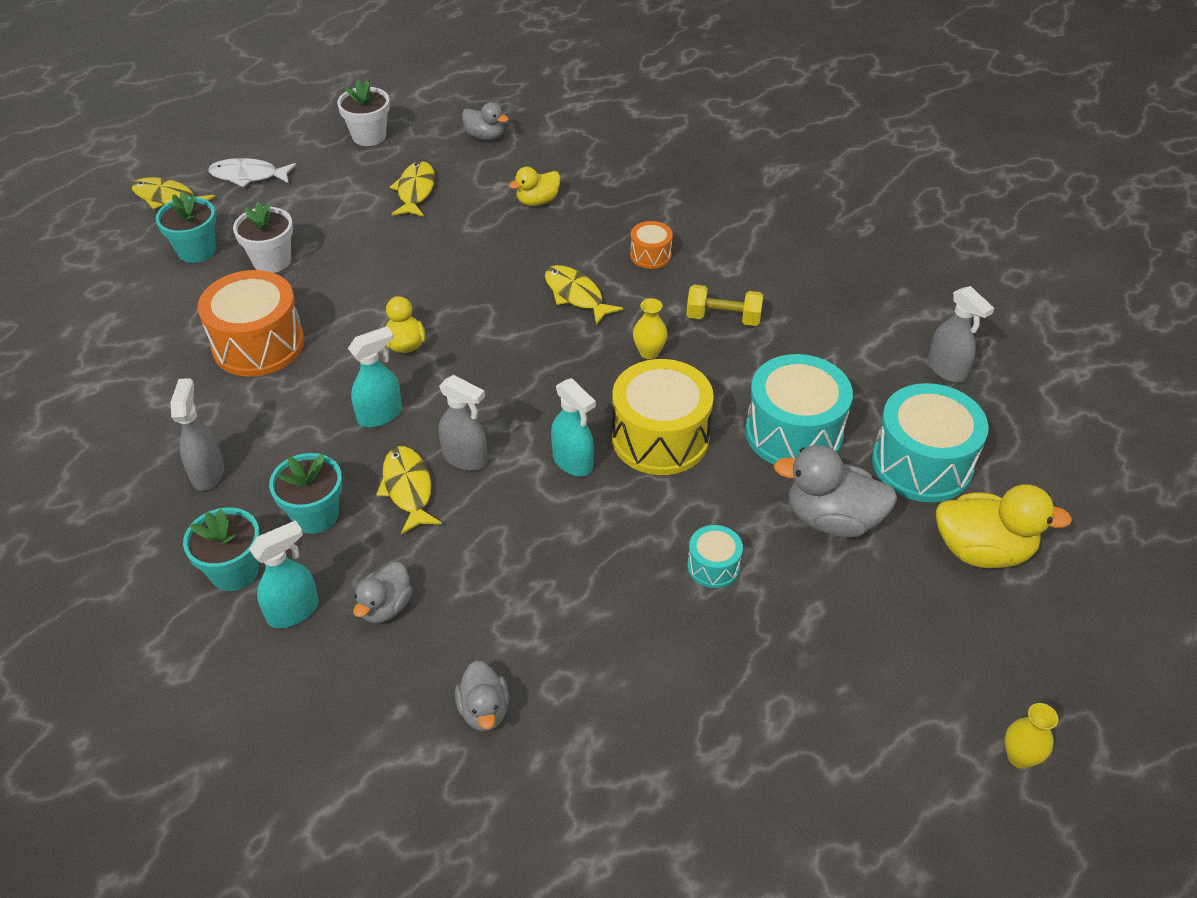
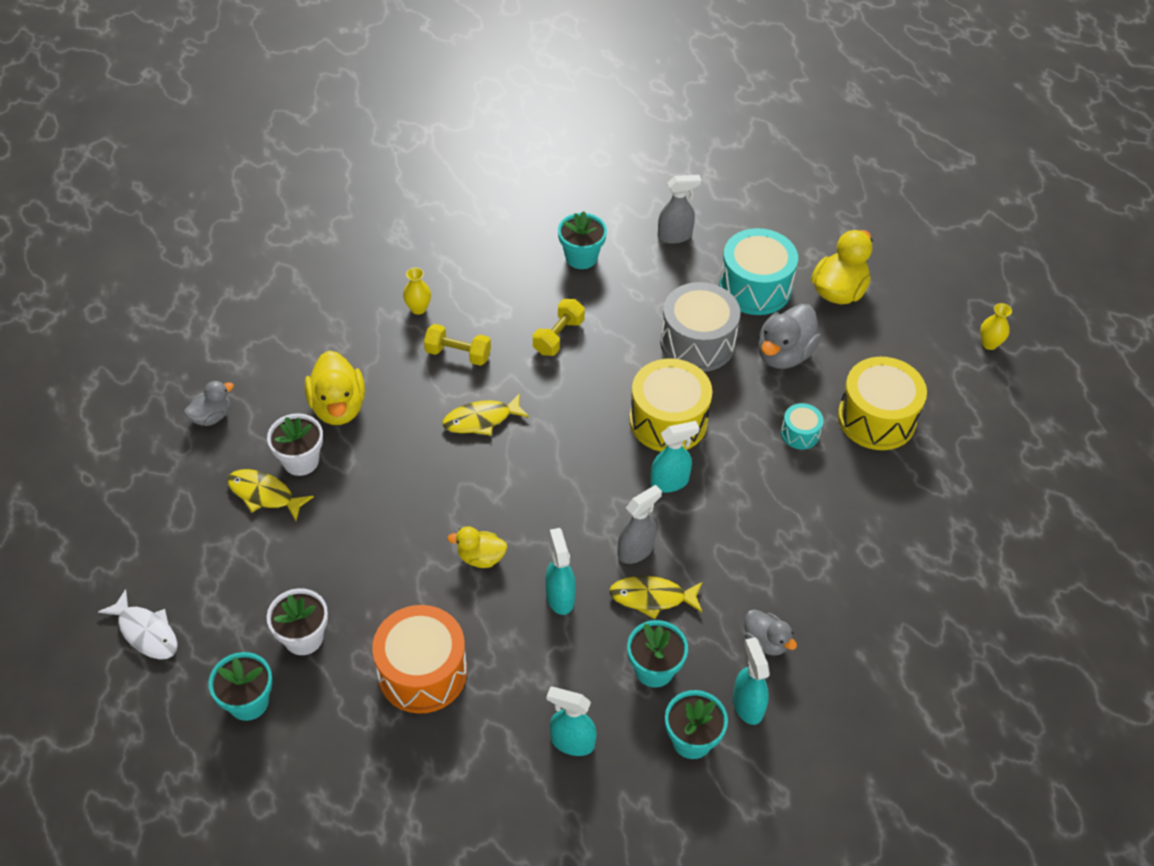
camera: 70 degrees left, 5 degrees up
(168, 198) = (138, 715): yellow fish -> none
(208, 473) = (572, 742): grey spray bottle -> turquoise spray bottle
(248, 176) = (146, 632): white fish -> white fish turned 75 degrees counterclockwise
(369, 136) = (146, 510): white flower pot -> white flower pot (301, 461)
(484, 710) = (876, 603): grey duck -> none
(537, 201) = (338, 407): yellow duck -> yellow duck, size x1.67
(649, 352) = (574, 395): yellow vase -> yellow vase (418, 308)
(650, 255) = (458, 354): orange drum -> yellow dumbbell
(787, 643) = (876, 418): none -> yellow drum
(793, 433) = (697, 342): turquoise drum -> grey drum
(850, 303) = (581, 257): none -> turquoise flower pot

